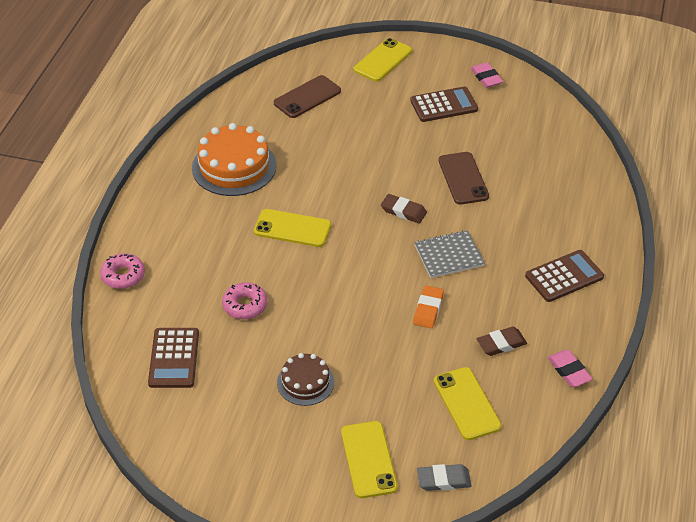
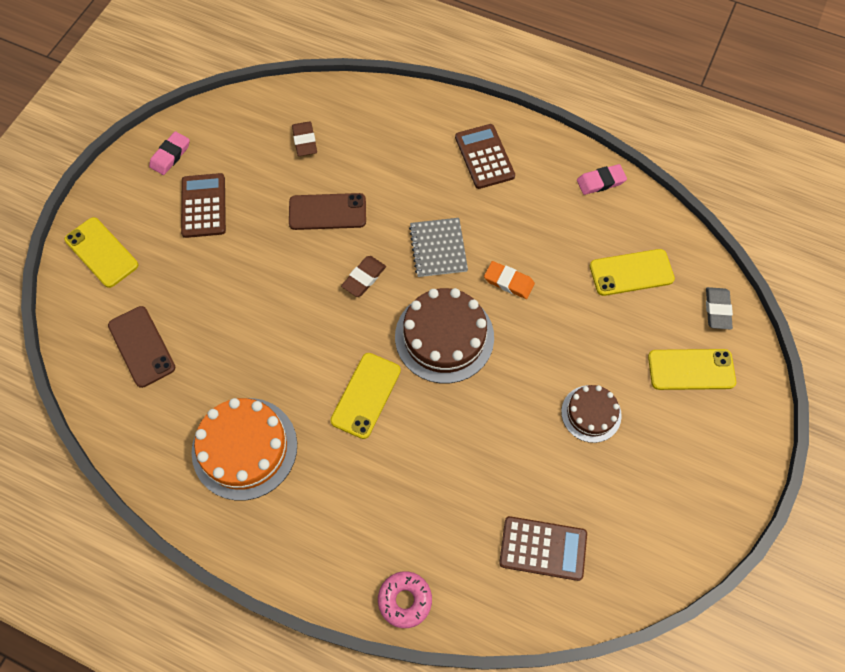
camera: 80 degrees left, 20 degrees up
(245, 305) = (475, 462): pink donut -> none
(359, 271) = (444, 336): none -> brown cake
(486, 78) = (170, 155): pink eraser -> pink eraser turned 45 degrees counterclockwise
(501, 344) = (562, 228): brown eraser -> brown eraser (304, 141)

